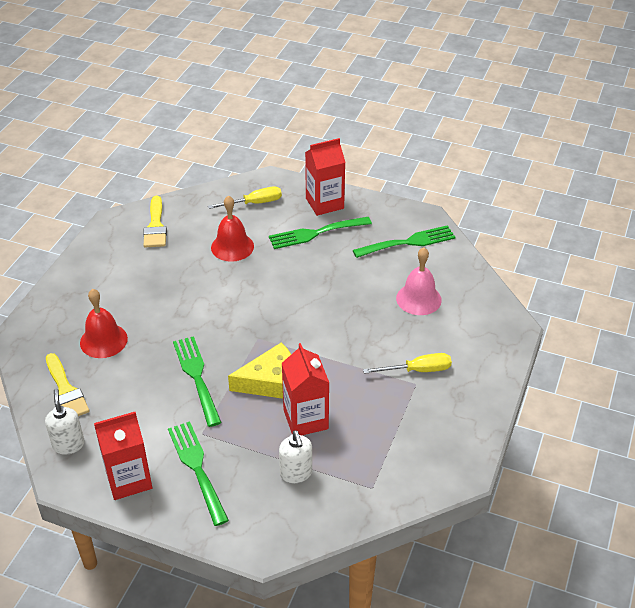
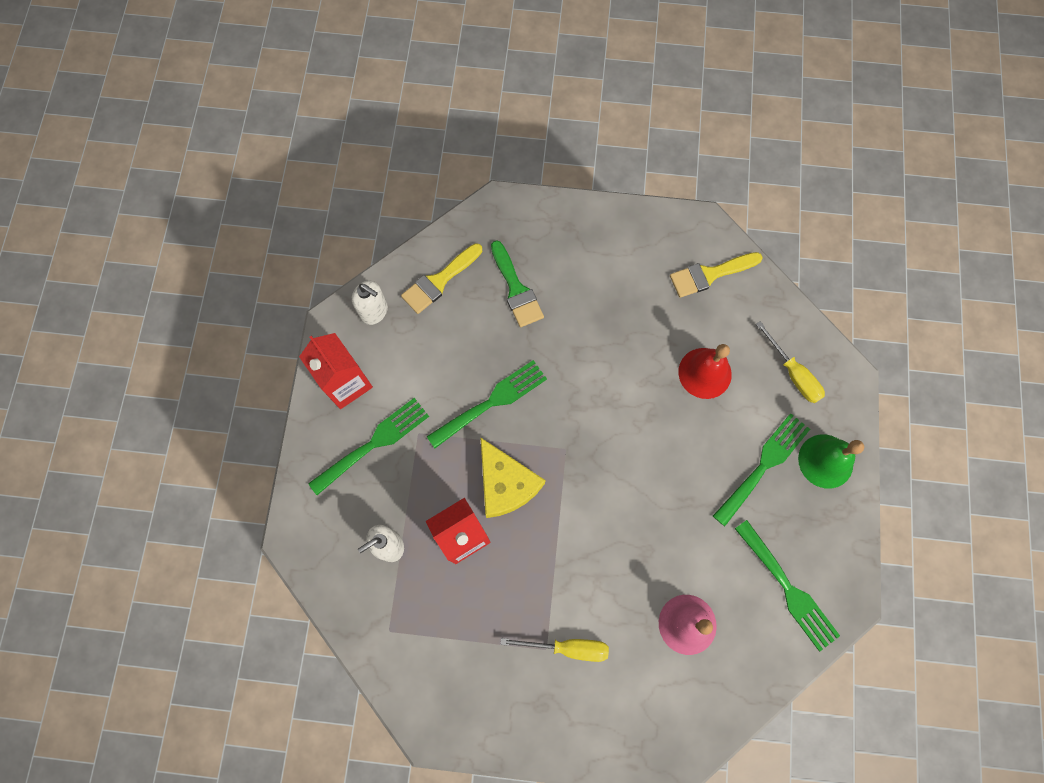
camera: 75 degrees right, 30 degrees up
(68, 444) = (374, 311): white soap dispenser -> white soap dispenser turned 60 degrees clockwise
(103, 340) = (516, 289): red bell -> green brush
(315, 233) = (763, 465): green fork -> green fork turned 75 degrees clockwise
(324, 203) = (825, 461): red carton -> green bell
(417, 370) = (567, 647): yellow screwdriver -> yellow screwdriver turned 60 degrees counterclockwise

